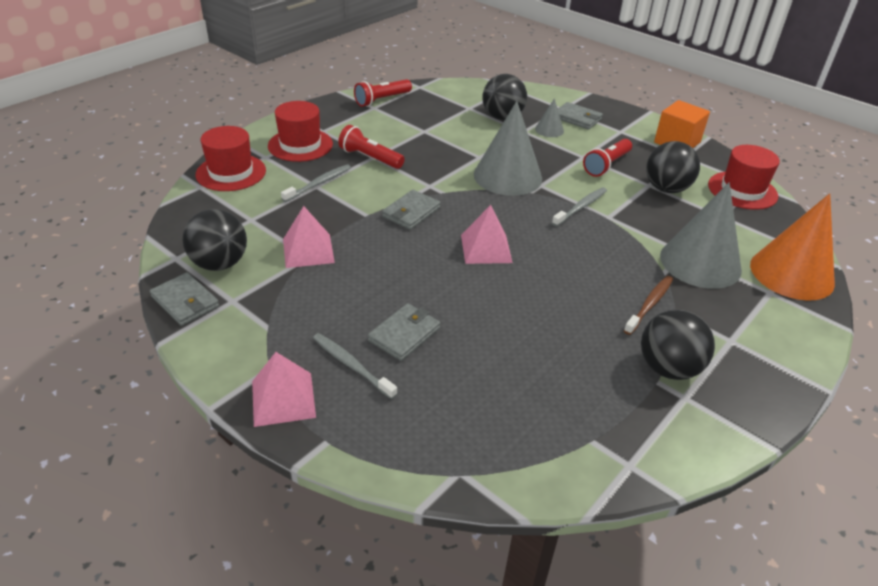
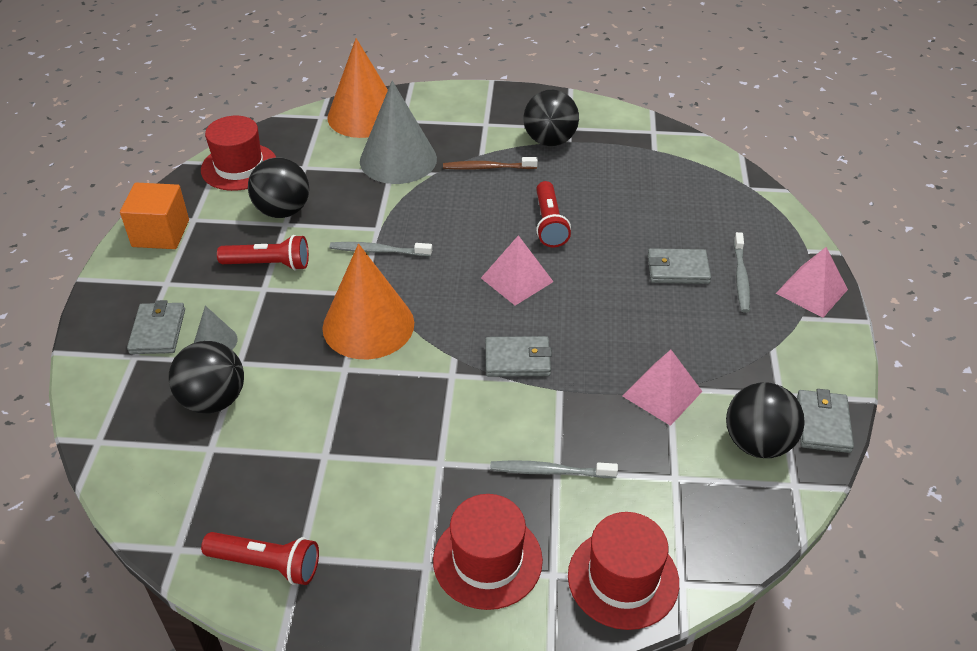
camera: 125 degrees left, 5 degrees up
(370, 158) = (446, 464): red flashlight -> red flashlight (549, 224)
(507, 176) = (368, 325): grey cone -> orange cone

